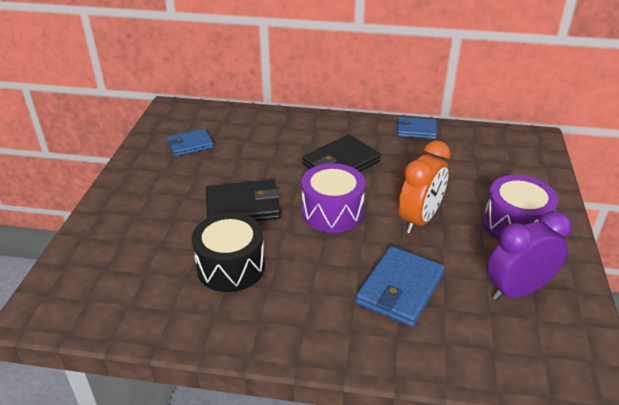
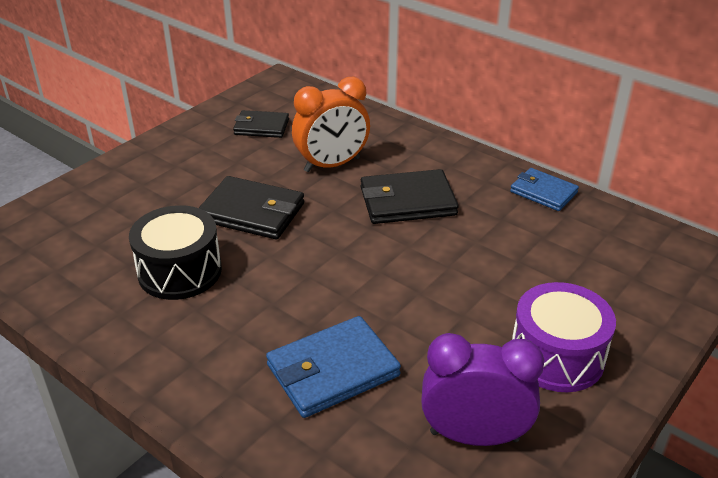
camera: 30 degrees right, 0 degrees up
(190, 145) = (261, 127): blue wallet -> black wallet
(332, 212) = (341, 254): purple drum -> none
(419, 219) = (436, 301): orange clock -> orange clock (332, 165)

